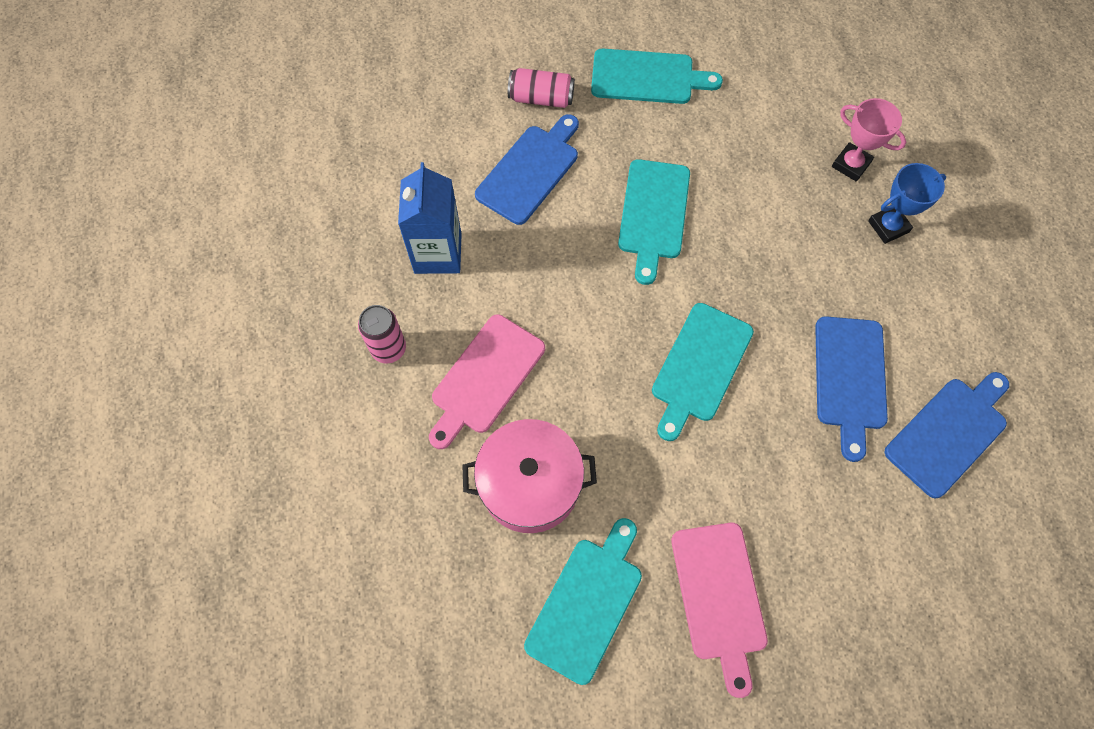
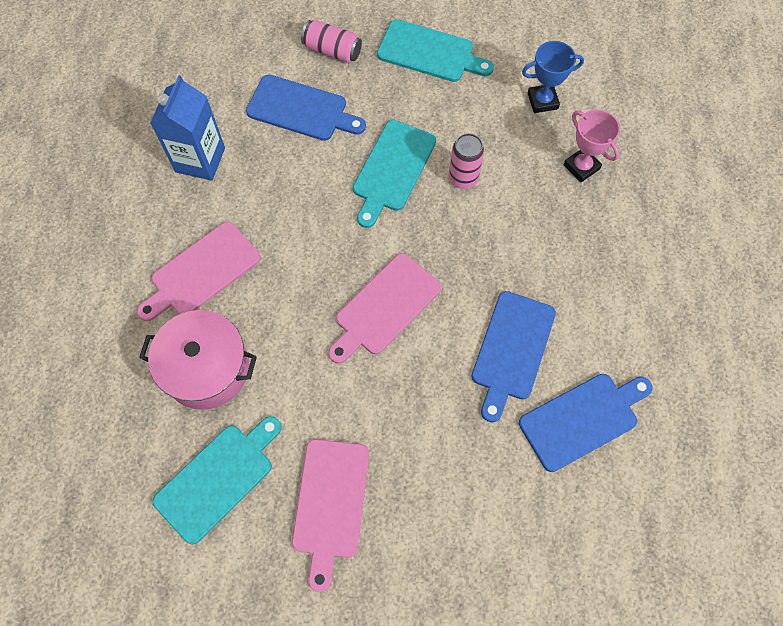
camera: 15 degrees right, 0 degrees up
(388, 349) = (132, 228): pink can -> pink can (463, 178)
(530, 171) = (301, 109): blue cutting board -> blue cutting board turned 60 degrees clockwise
(699, 366) = (385, 307): turquoise cutting board -> pink cutting board
(888, 226) = (595, 228): blue trophy -> blue trophy (542, 101)

